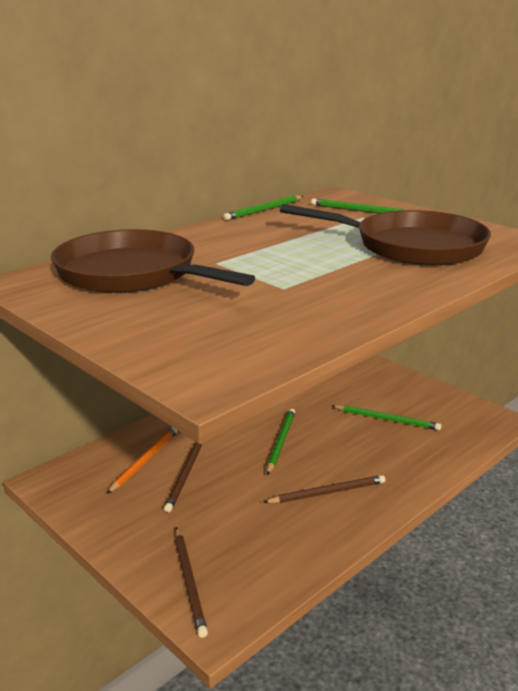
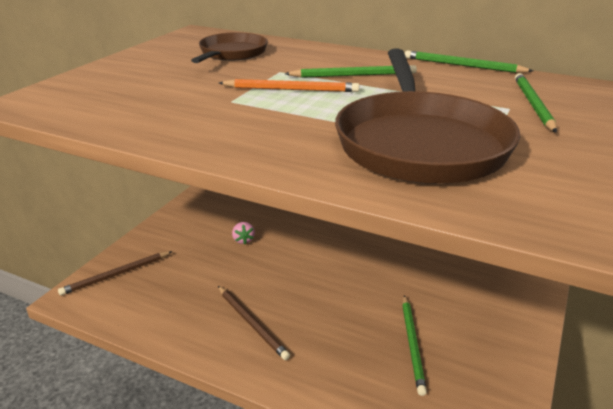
camera: 70 degrees right, 5 degrees up
(133, 274) = (231, 53): brown pan -> brown pan, size x0.58
(145, 460) = (254, 217): orange pencil -> orange pencil (291, 89)
(185, 475) = (243, 240): brown pencil -> pink strawberry
(281, 442) = (320, 278): green pencil -> green pencil (353, 75)

